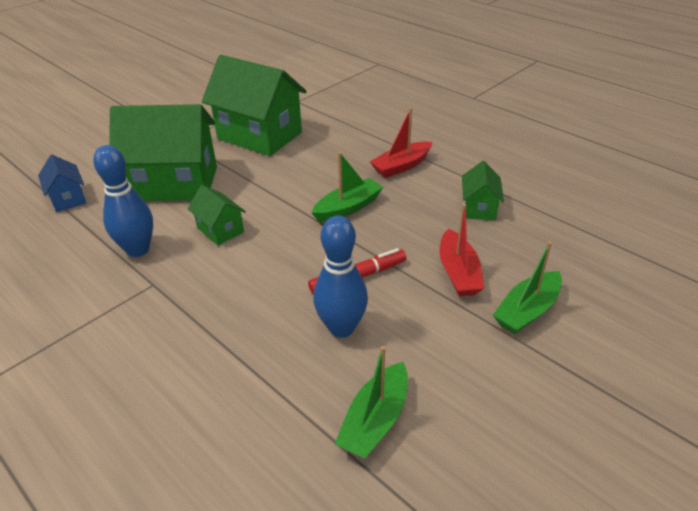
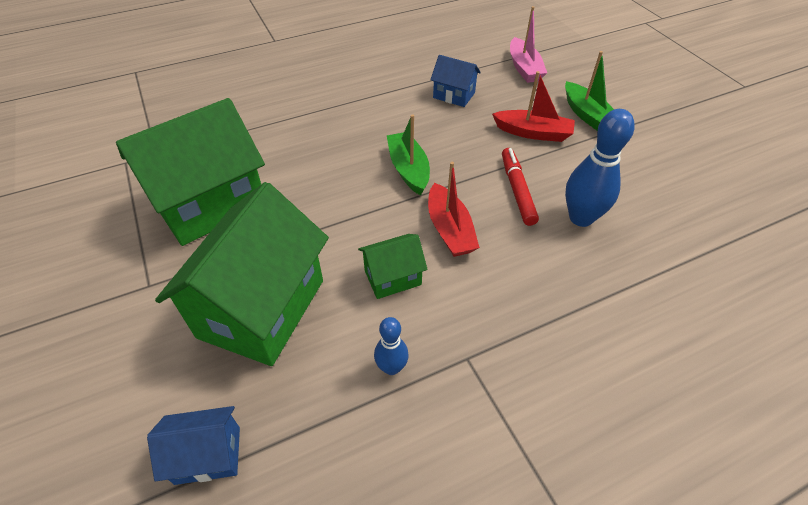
camera: 70 degrees left, 10 degrees up
(138, 250) = (391, 367): blue bowling pin -> blue bowling pin, size x0.55
(375, 420) = (686, 225): green boat -> none
(401, 166) = (360, 117): red boat -> red boat (449, 229)
(479, 208) = (454, 95): green house -> blue house
(578, 245) = (524, 68): none -> pink boat

